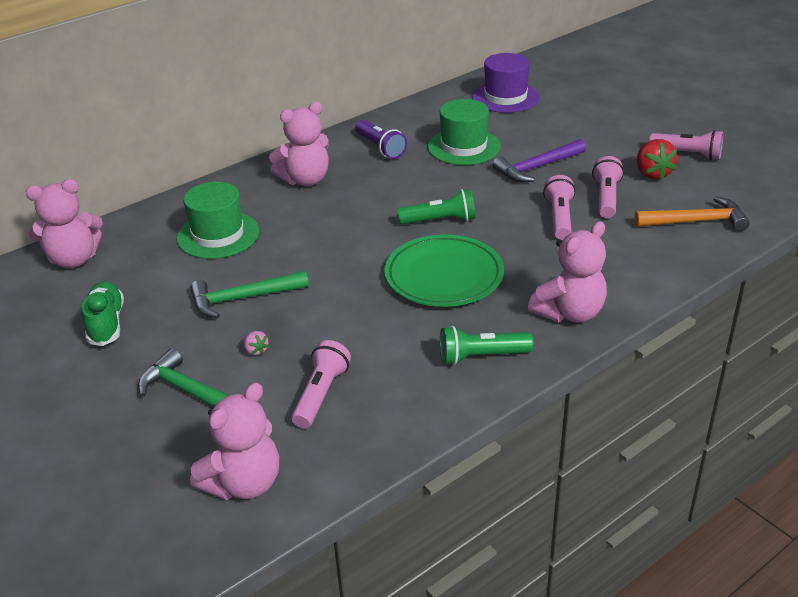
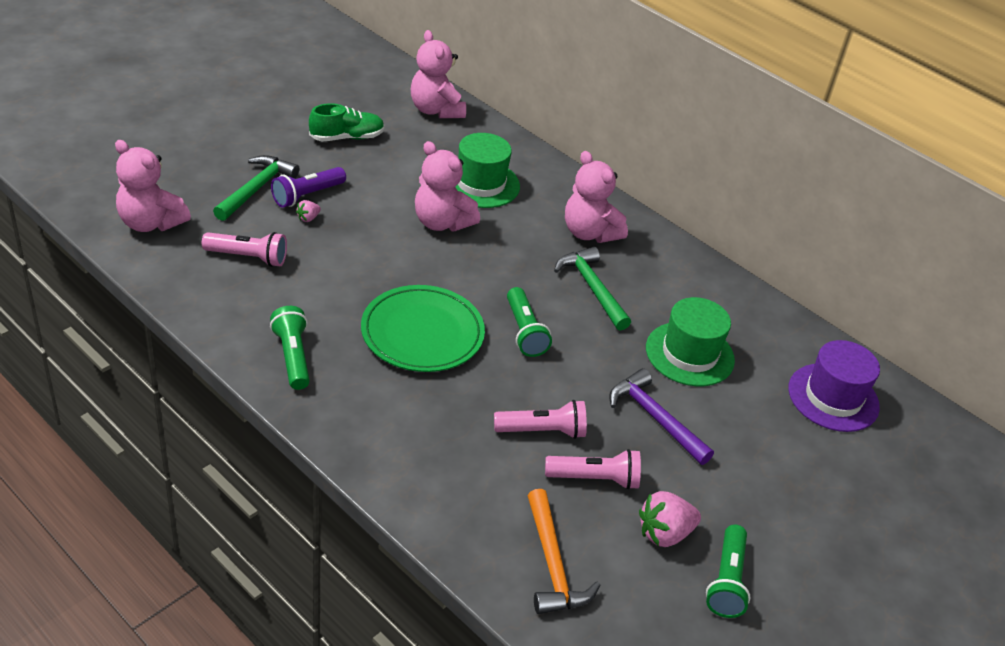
camera: 75 degrees right, 5 degrees up
(243, 298) = (382, 206): green hammer -> green hammer (592, 288)
(380, 147) = (670, 285): purple flashlight -> purple flashlight (307, 195)
(569, 313) = (361, 426): pink teddy bear -> pink teddy bear (441, 222)
(652, 173) = (664, 533): red strawberry -> pink strawberry
(687, 154) = (727, 581): pink flashlight -> green flashlight

